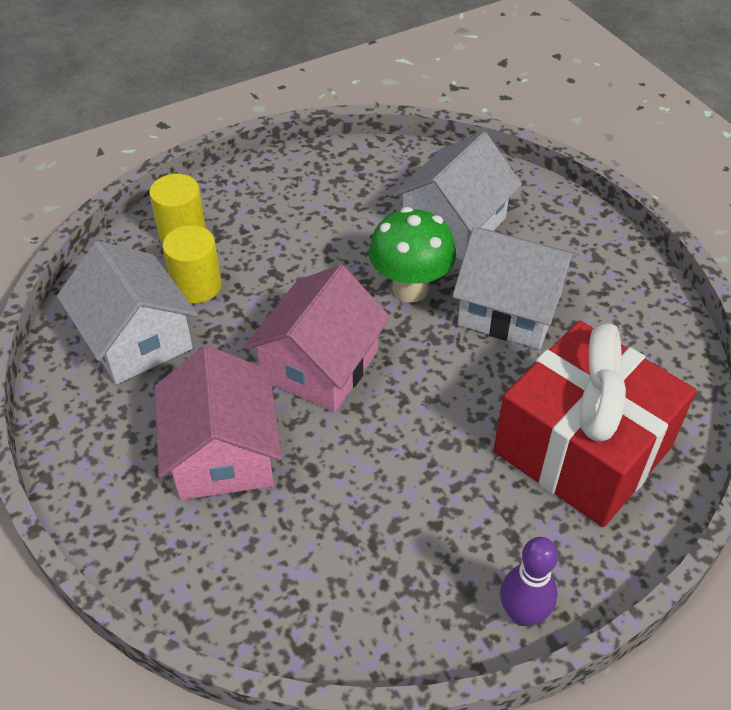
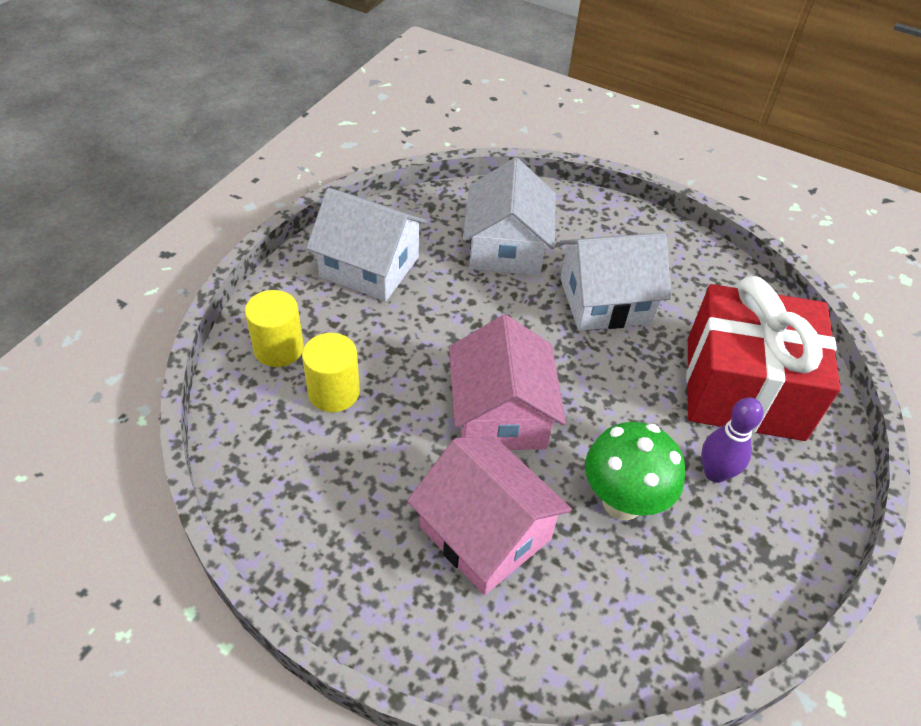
camera: 35 degrees left, 0 degrees up
(136, 339) = (318, 467): white house -> white house (370, 267)
(410, 289) = (518, 316): green mushroom -> green mushroom (622, 502)
(523, 613) = (811, 537): purple bowling pin -> purple bowling pin (715, 473)

